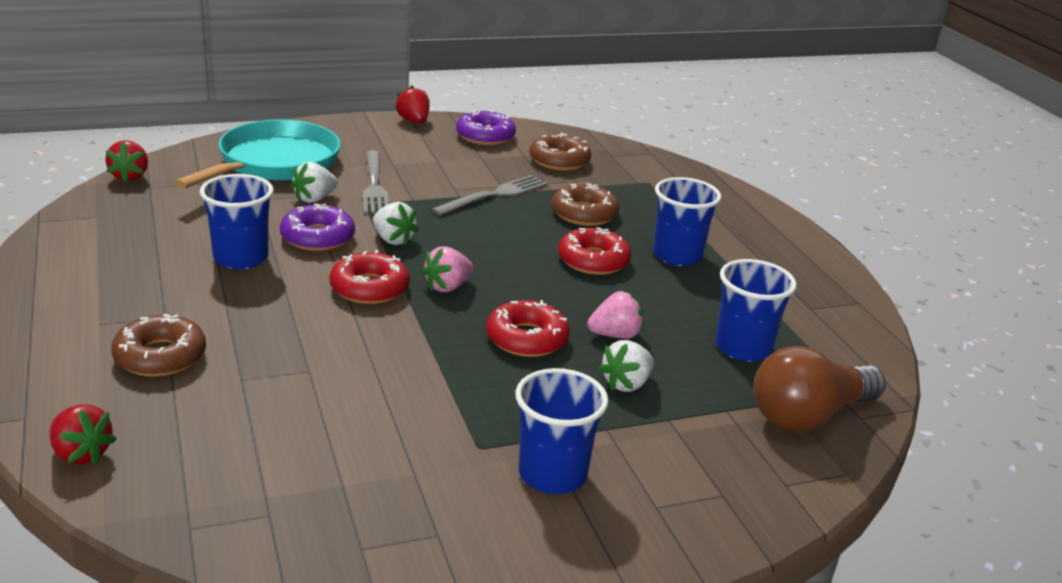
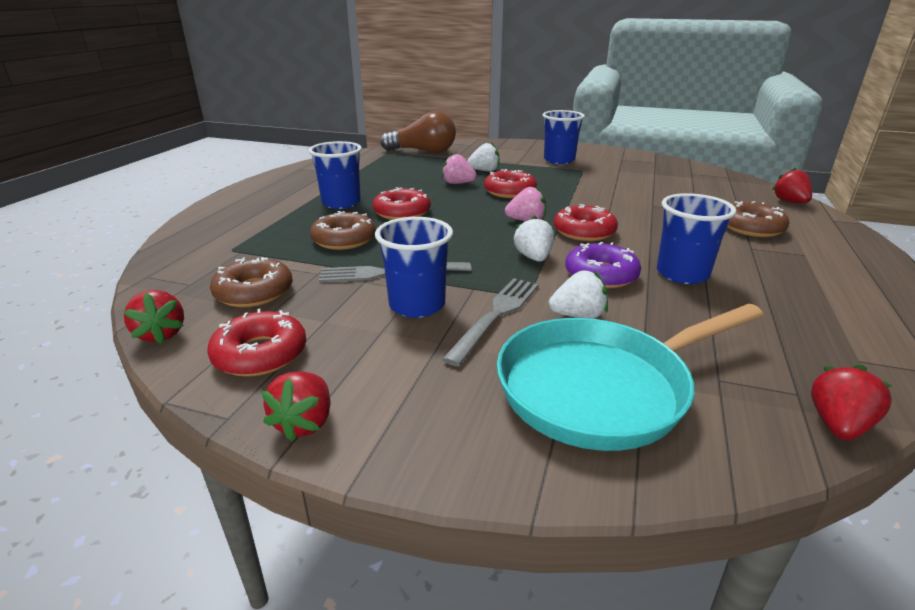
camera: 140 degrees left, 0 degrees up
(485, 136) = (260, 354): purple donut -> red donut
(557, 131) = (161, 334): none -> red strawberry
(743, 348) = (402, 168): blue cup -> blue cup (417, 305)

